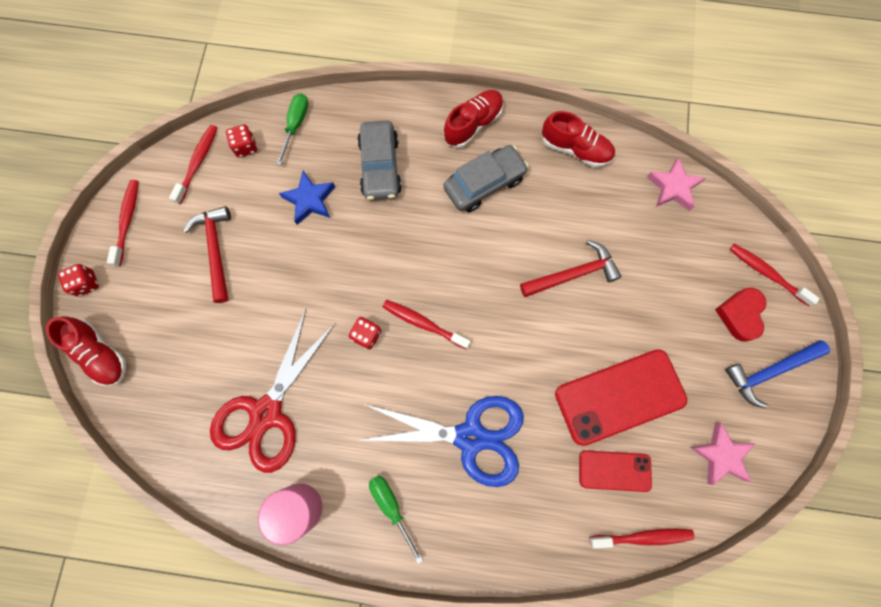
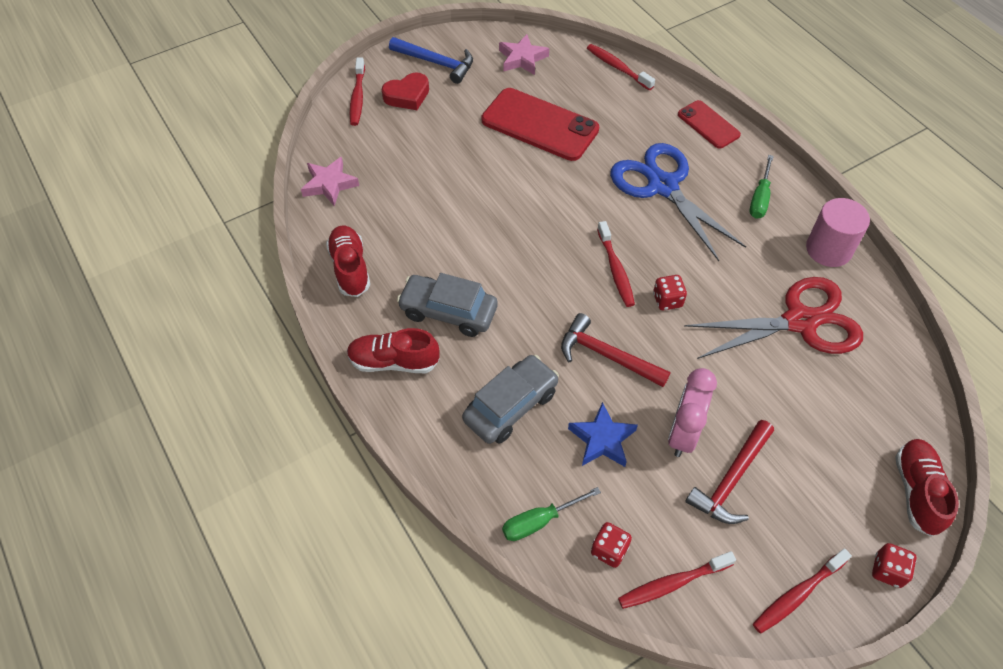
camera: 130 degrees left, 20 degrees down
(268, 250) = (683, 434): none -> pink clock
(573, 274) = (472, 202): red hammer -> red hammer (606, 355)
(614, 470) = (593, 101): red phone -> red phone (708, 125)

